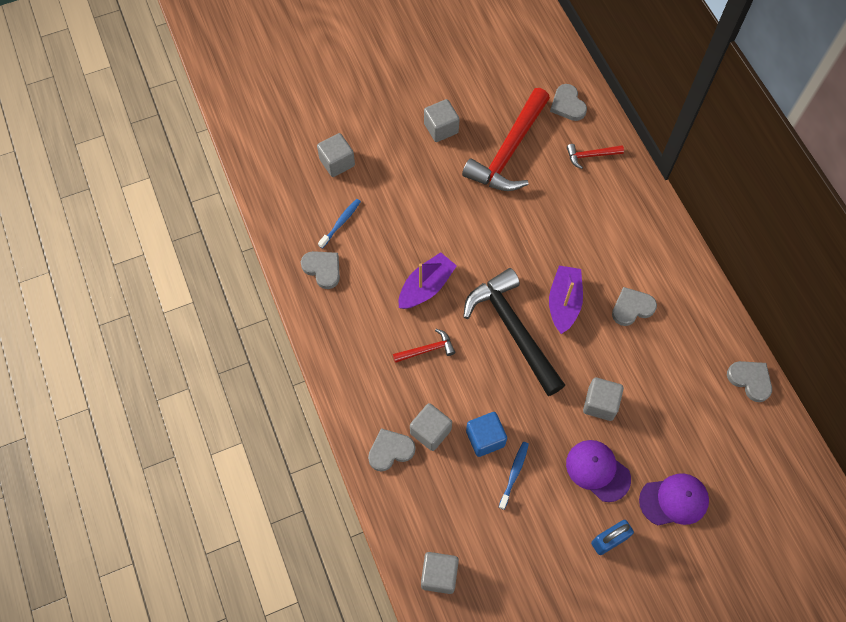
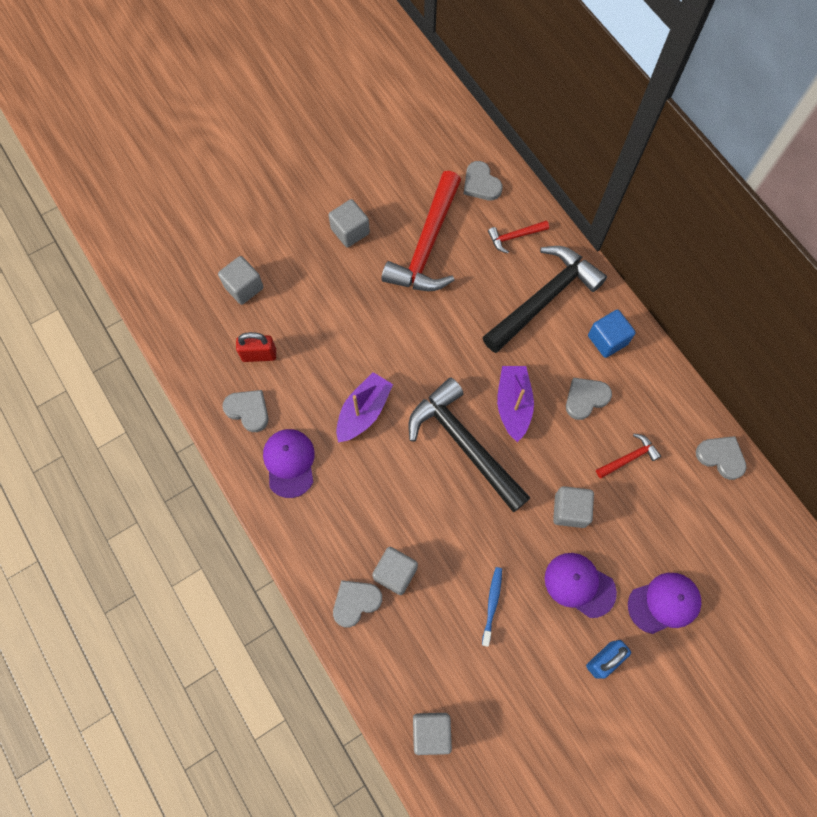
camera: 10 degrees left, 5 degrees up
(340, 223) = (259, 355): blue toothbrush -> red padlock
(352, 320) = (289, 463): none -> purple cap
(427, 350) = (376, 482): red hammer -> red hammer (629, 458)
(485, 438) = (455, 570): blue cube -> blue cube (607, 340)
(608, 214) = (544, 298): none -> black hammer

